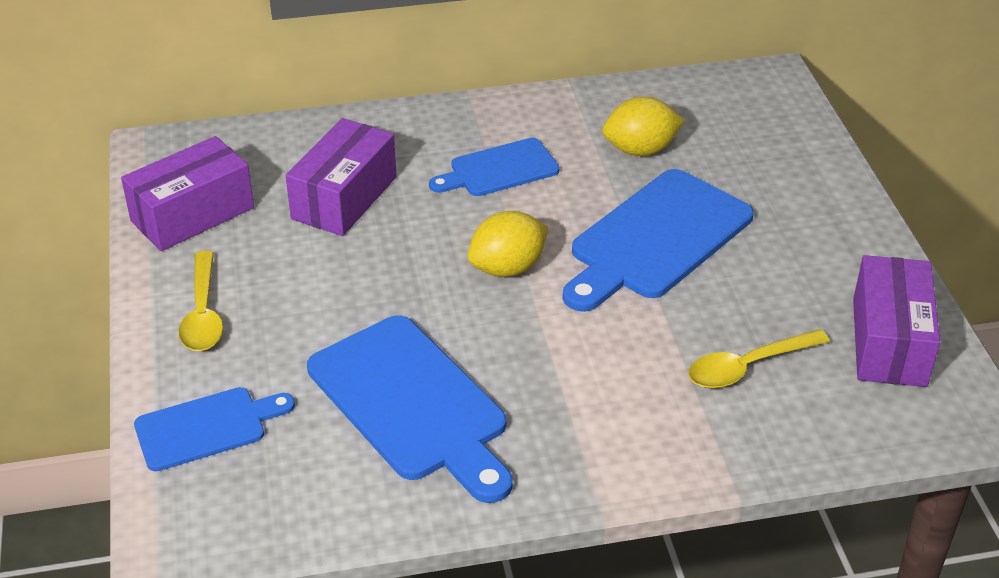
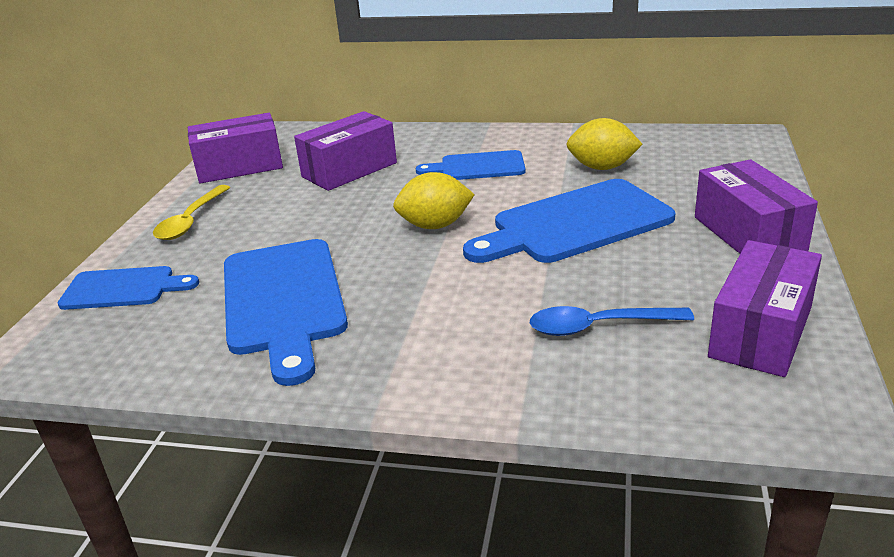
camera: 25 degrees right, 10 degrees down
(748, 367) = (599, 326): yellow spoon -> blue spoon
(830, 223) = (748, 234): none -> purple box

